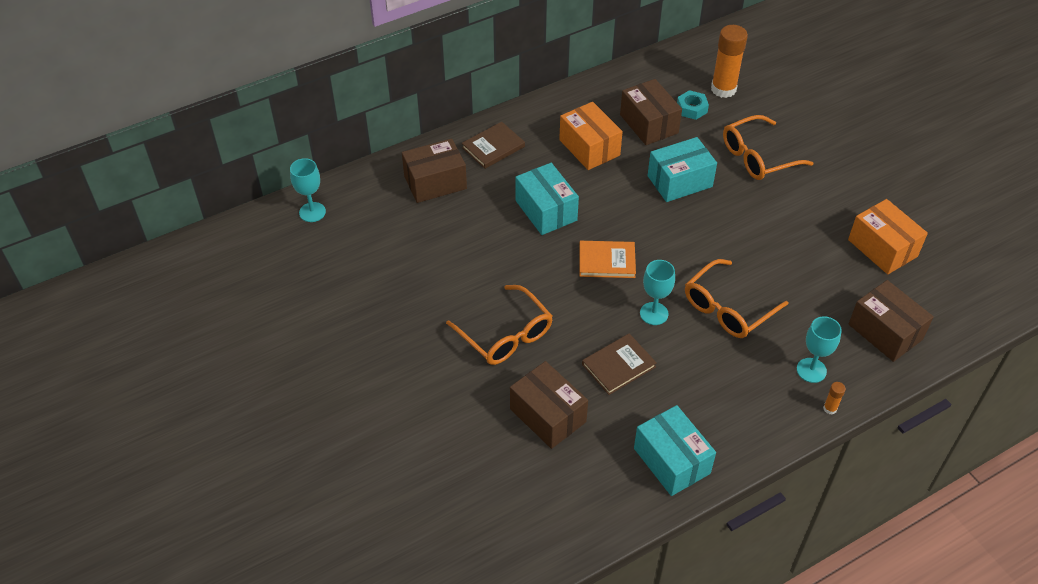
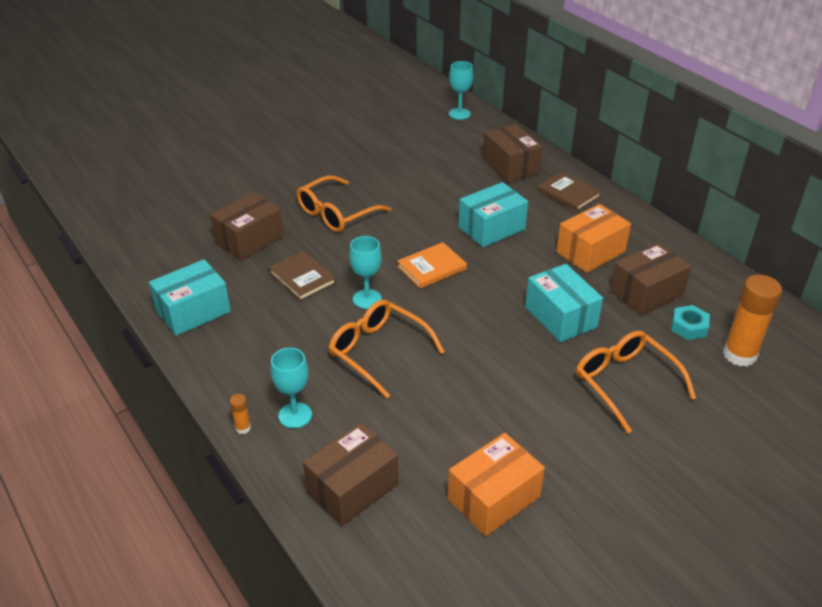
camera: 85 degrees right, 10 degrees down
(607, 261) = (432, 267): orange book -> orange book turned 60 degrees clockwise

